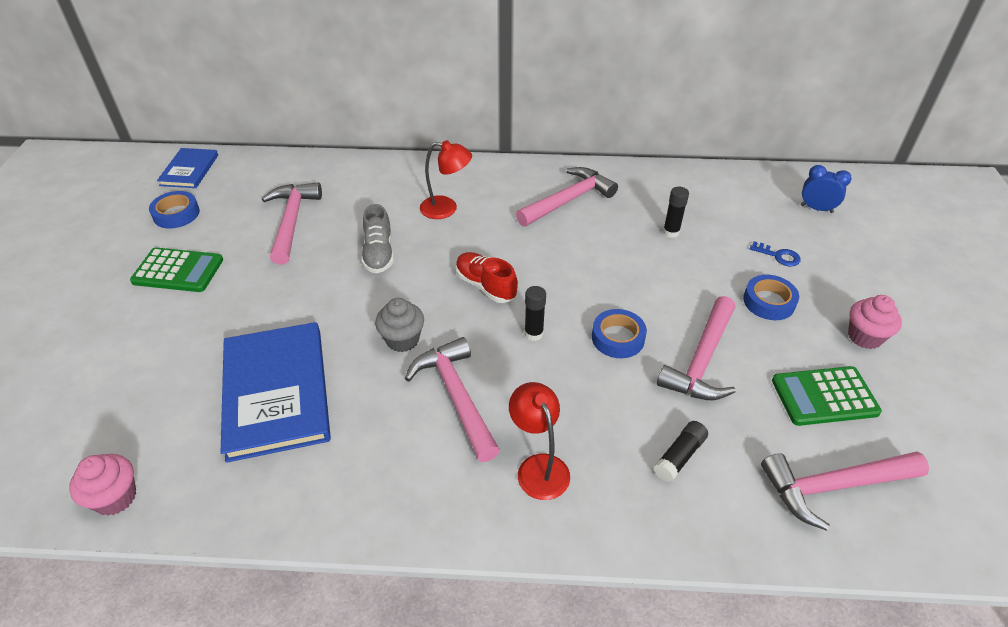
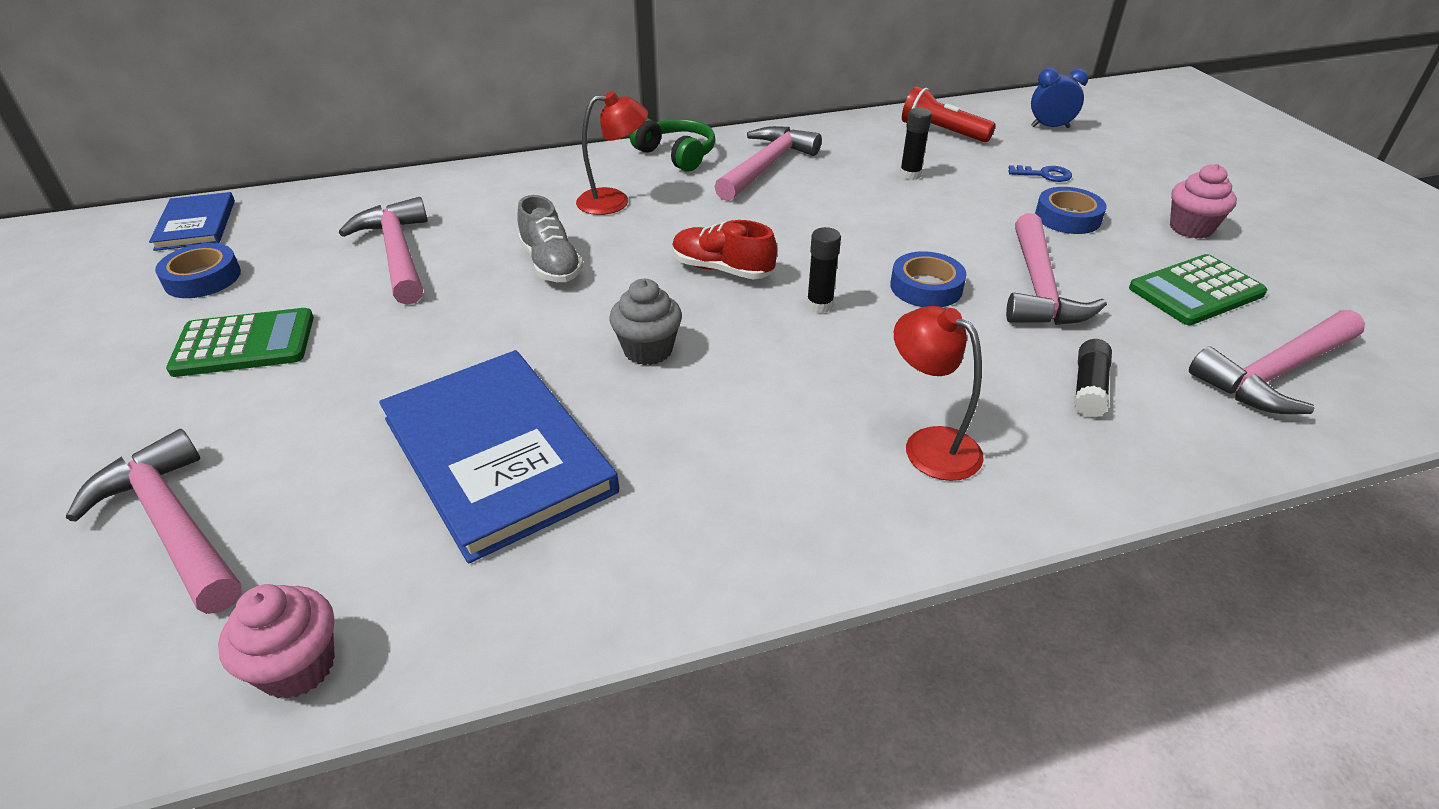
camera: 20 degrees left, 5 degrees down
(456, 396) = (765, 395): pink hammer -> pink hammer (172, 524)
(511, 175) = (676, 155): none -> green headphones
(722, 195) = (942, 132): none -> red flashlight

